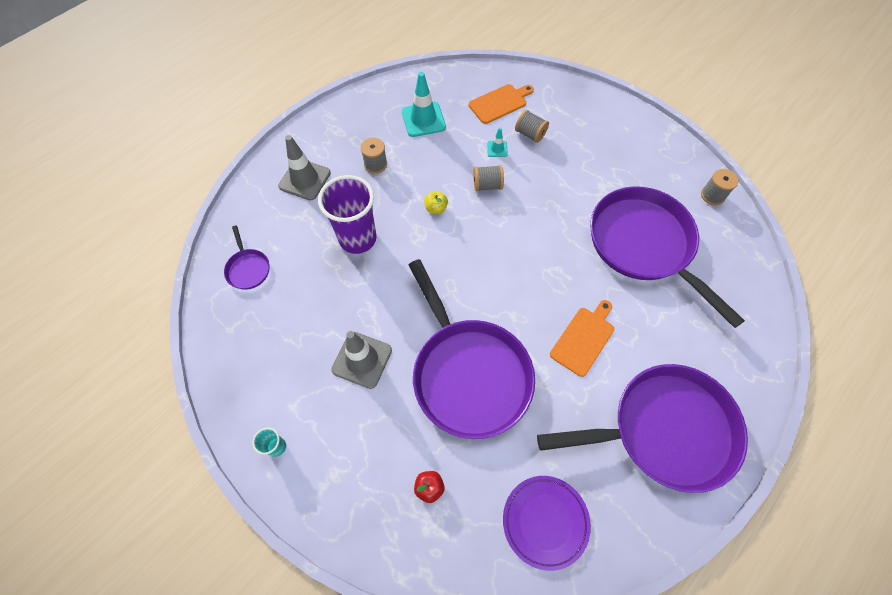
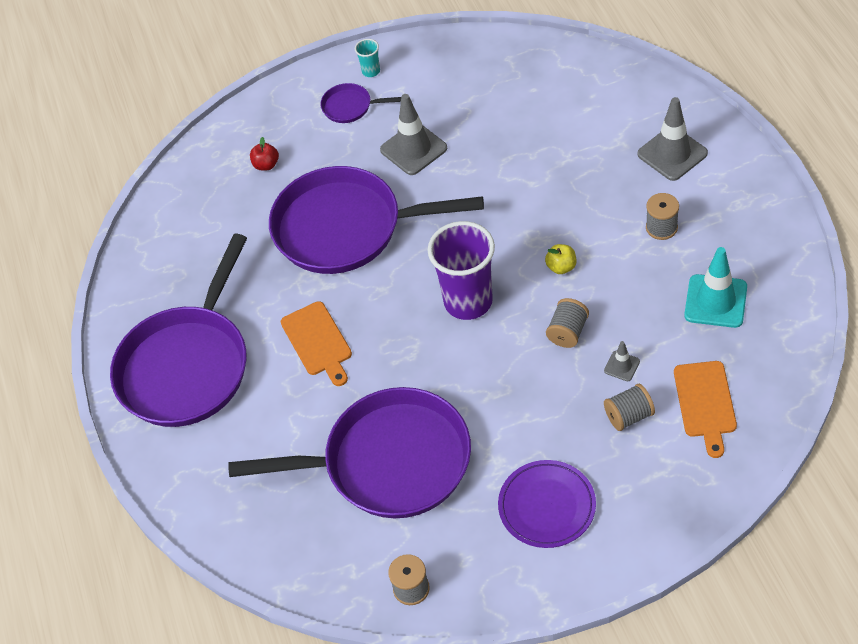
camera: 125 degrees right, 10 degrees down
(248, 269) = (572, 83): purple pan -> purple pan (350, 107)
(358, 238) = (559, 182): purple cup -> purple cup (468, 302)
(497, 149) = (622, 366): turquoise traffic cone -> grey traffic cone
(545, 521) = (183, 236): purple plate -> purple plate (547, 506)

